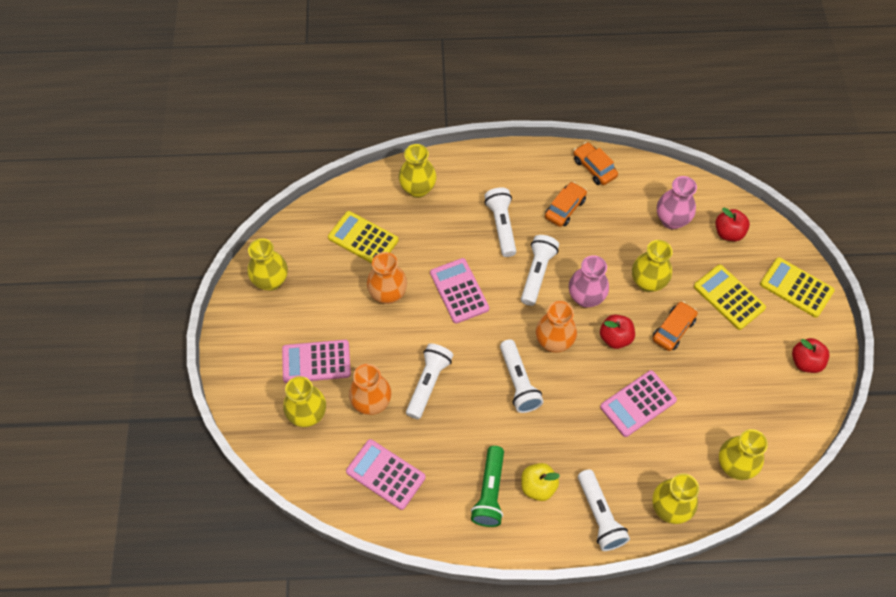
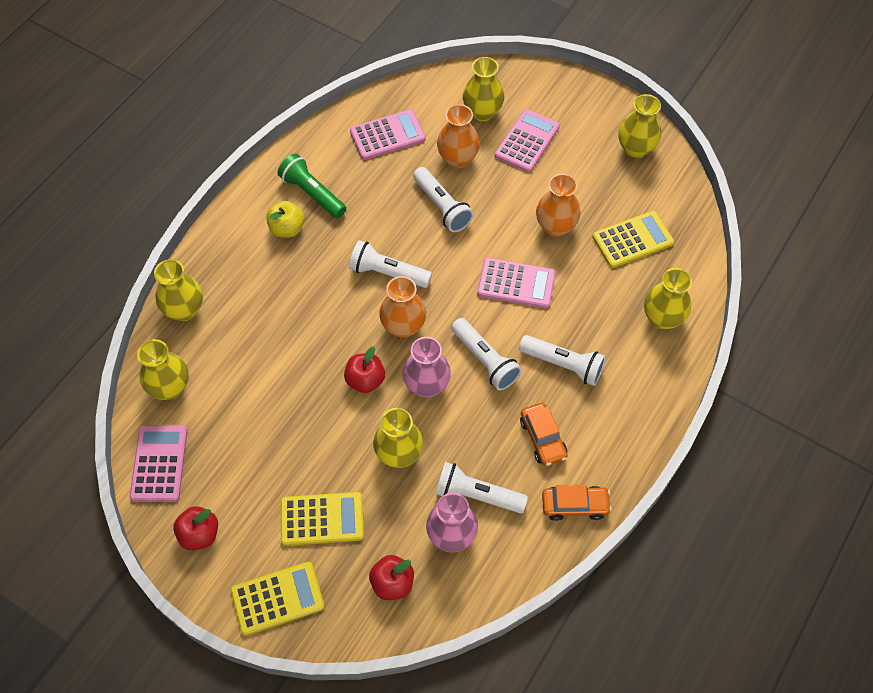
camera: 125 degrees right, 0 degrees up
(599, 516) = (226, 255): white flashlight -> white flashlight (477, 495)
(638, 404) = (289, 352): pink calculator -> pink calculator (159, 463)
(673, 329) = (332, 438): orange car -> none

